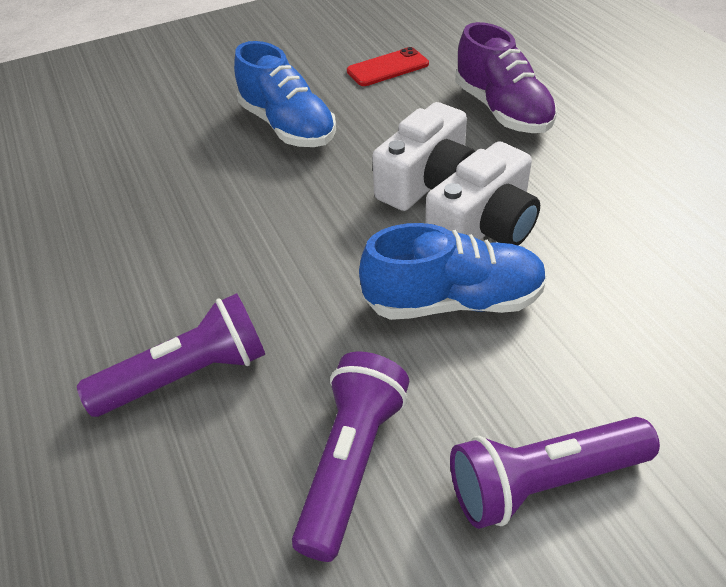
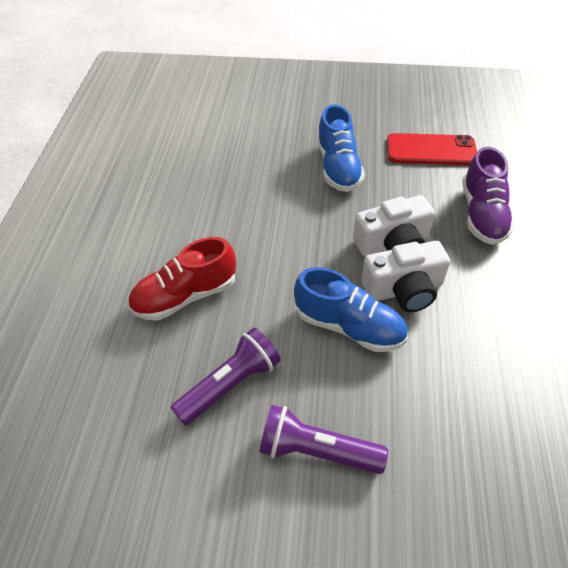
camera: 30 degrees right, 5 degrees up
(187, 375) = (185, 296): purple flashlight -> red shoe
(387, 68) = (431, 150): red phone -> red phone, size x1.54

